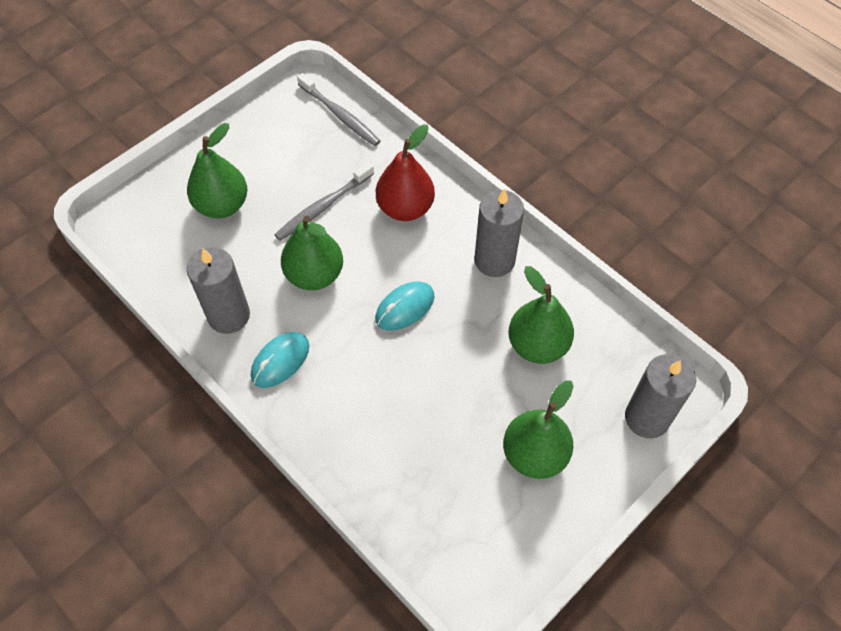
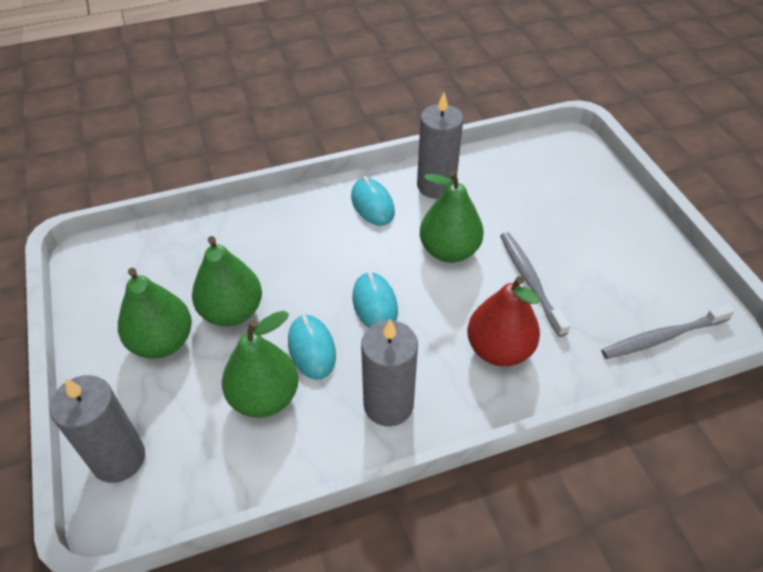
camera: 115 degrees right, 10 degrees down
(222, 205) = (563, 210): green pear -> green pear (232, 312)
(475, 334) = (311, 348): none -> turquoise mouse

